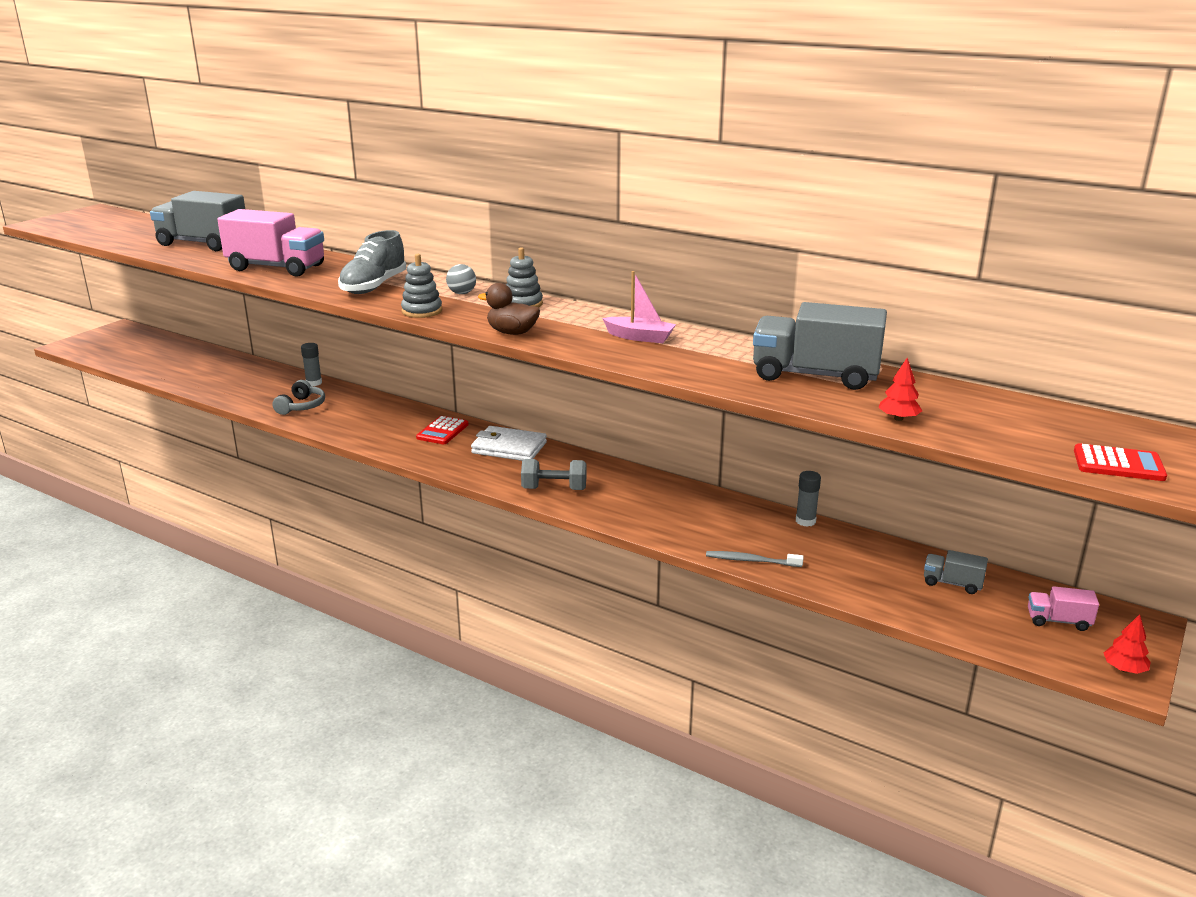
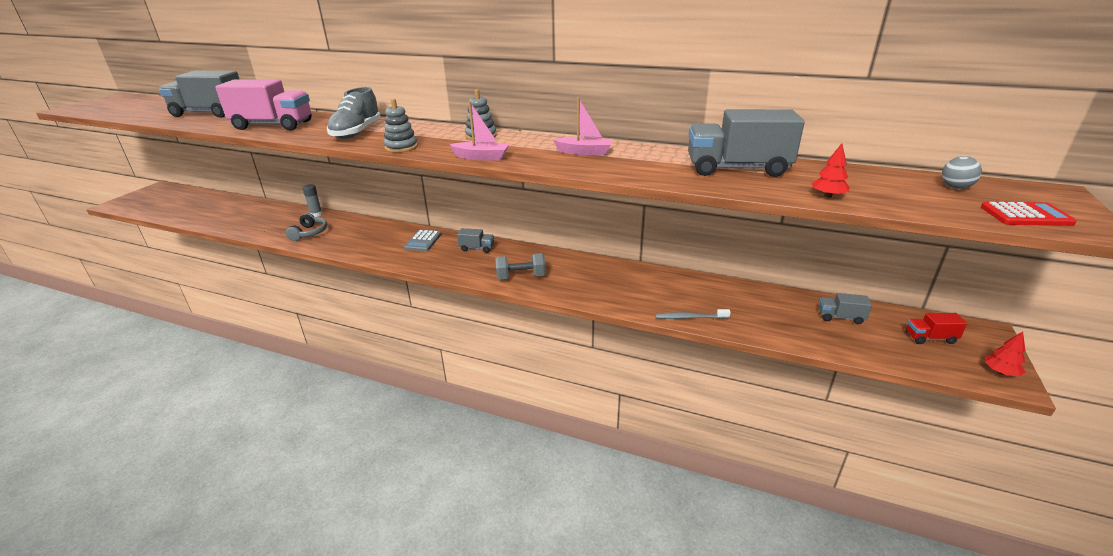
camera: 10 degrees left, 5 degrees up
(442, 431) = (423, 241): red calculator -> grey calculator
(462, 293) = (429, 132): grey ball -> grey ball (955, 187)
(509, 448) = (477, 248): white wallet -> grey truck
(512, 333) = (481, 157): brown duck -> pink boat
(805, 521) = (713, 281): grey glue stick -> none
(1058, 621) = (930, 338): pink truck -> red truck

